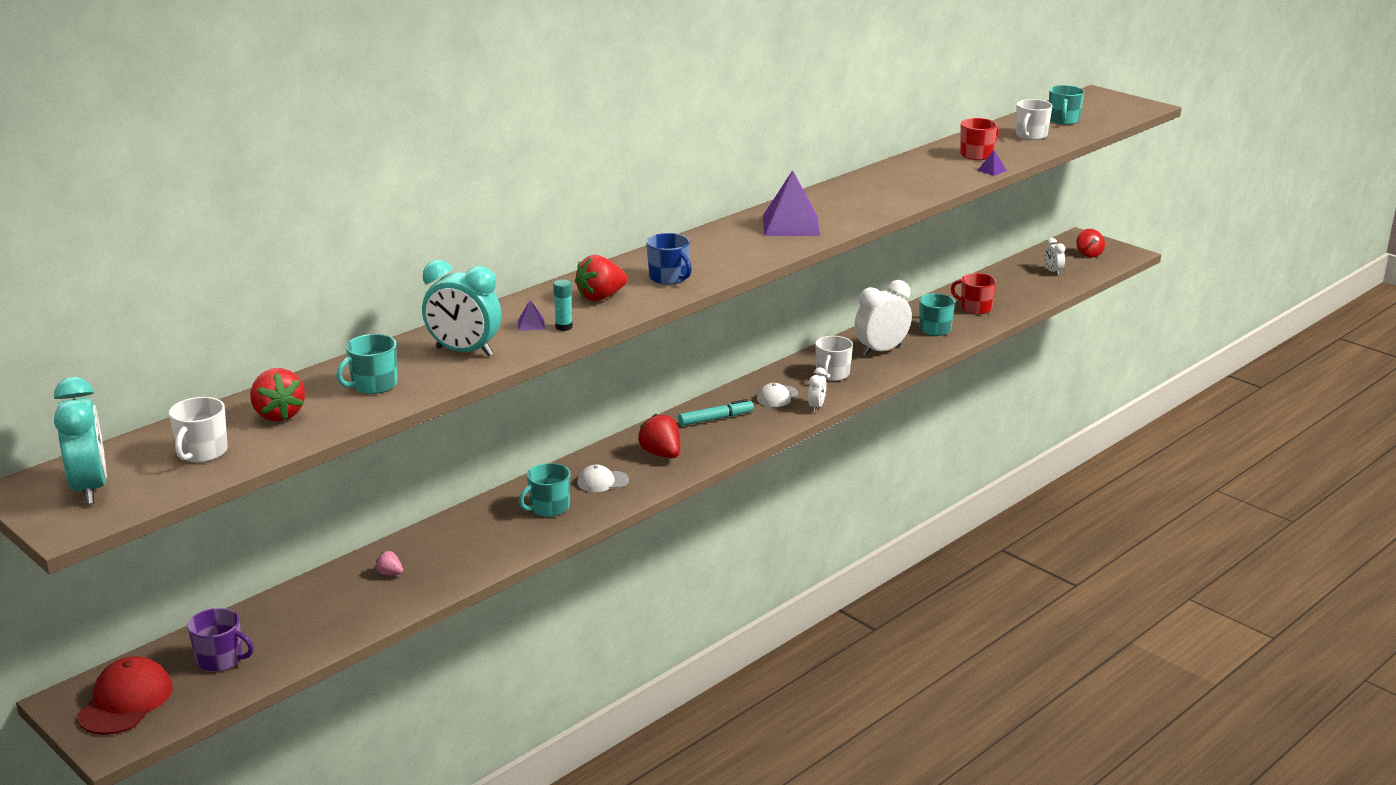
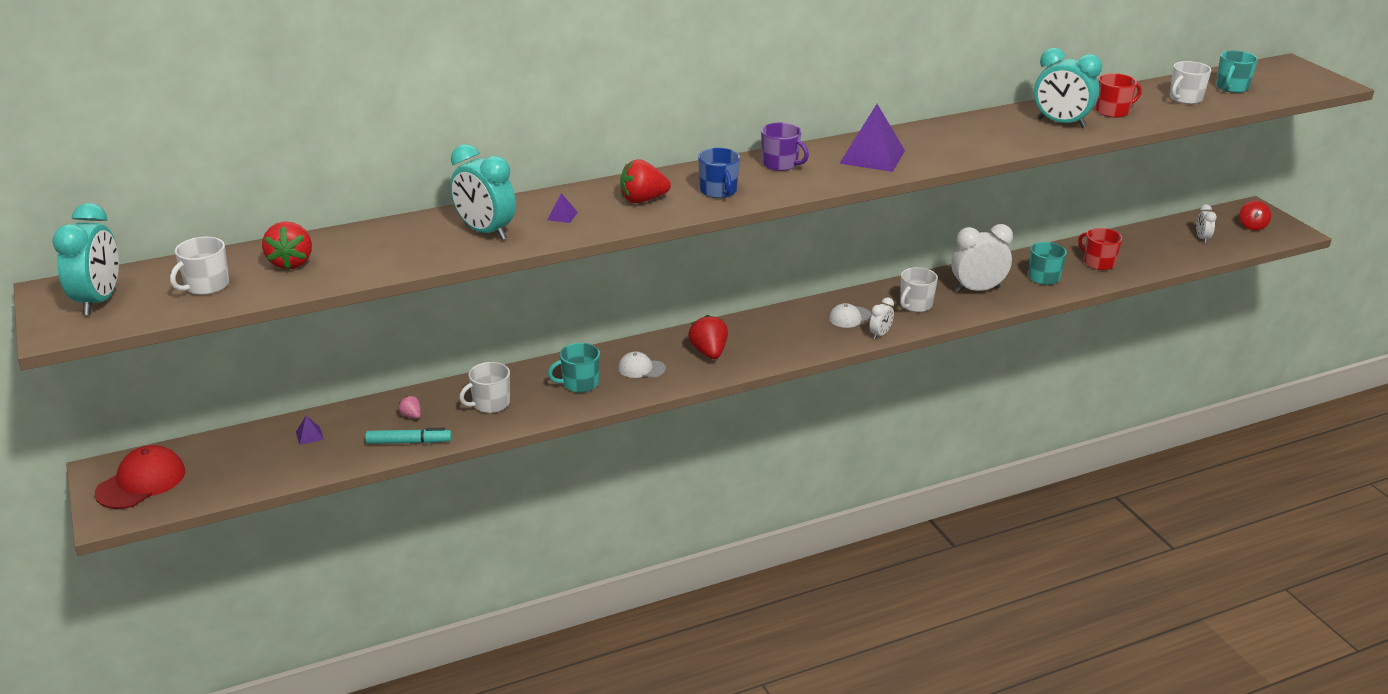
camera: 20 degrees right, 5 degrees up
(221, 659) = (233, 463): purple mug -> purple mug (780, 164)
(373, 385) = (387, 250): turquoise mug -> none
(467, 545) = (490, 404): none -> white mug
(564, 327) = (588, 223): turquoise glue stick -> none
(716, 419) = (779, 328): turquoise marker -> turquoise marker (409, 442)
(939, 171) = (1061, 123): none -> turquoise clock
(992, 170) = (1116, 130): purple pyramid -> purple pyramid (309, 435)

